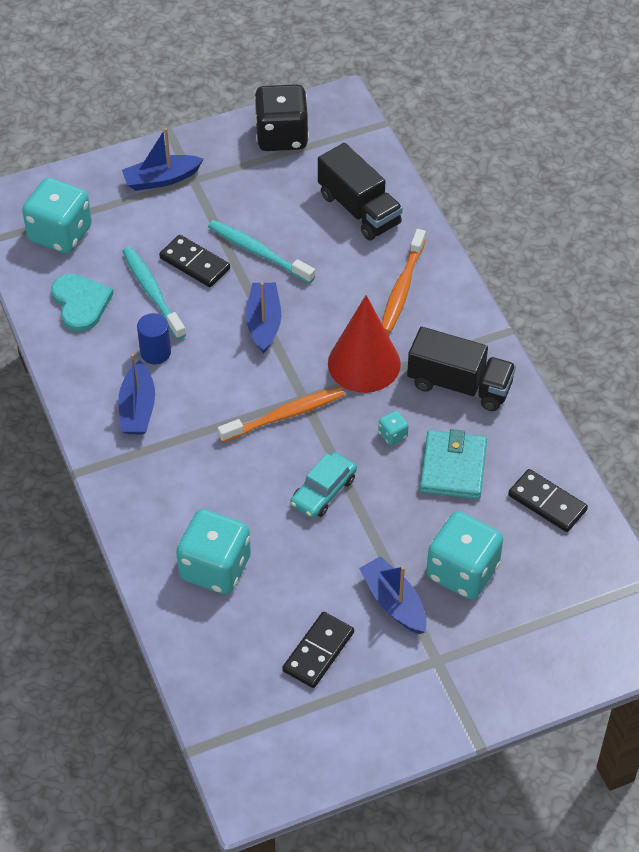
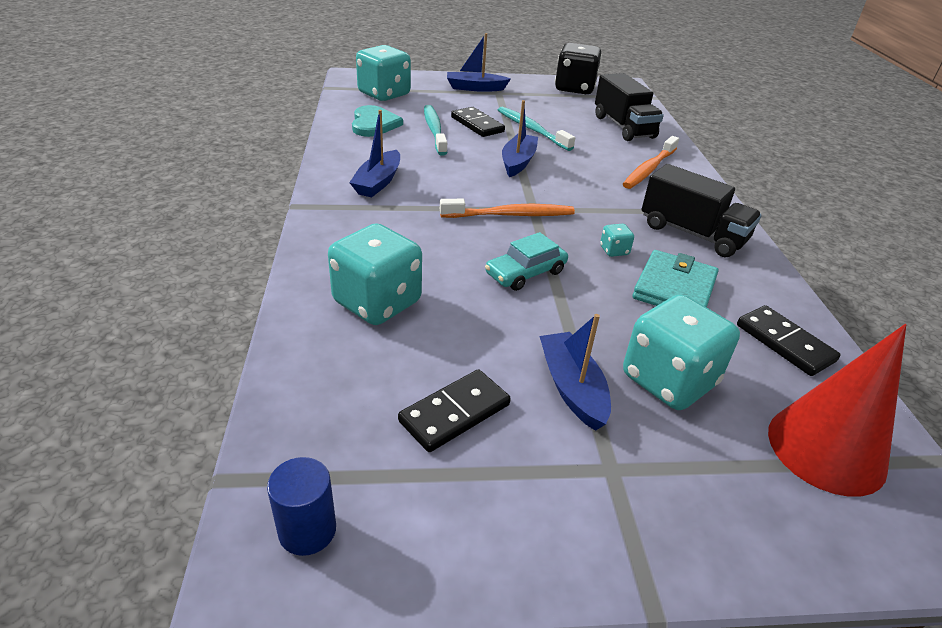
camera: 15 degrees right, 15 degrees down
(155, 352) = (415, 157): blue cylinder -> blue cylinder (307, 530)
(364, 363) = (600, 201): red cone -> red cone (826, 449)

